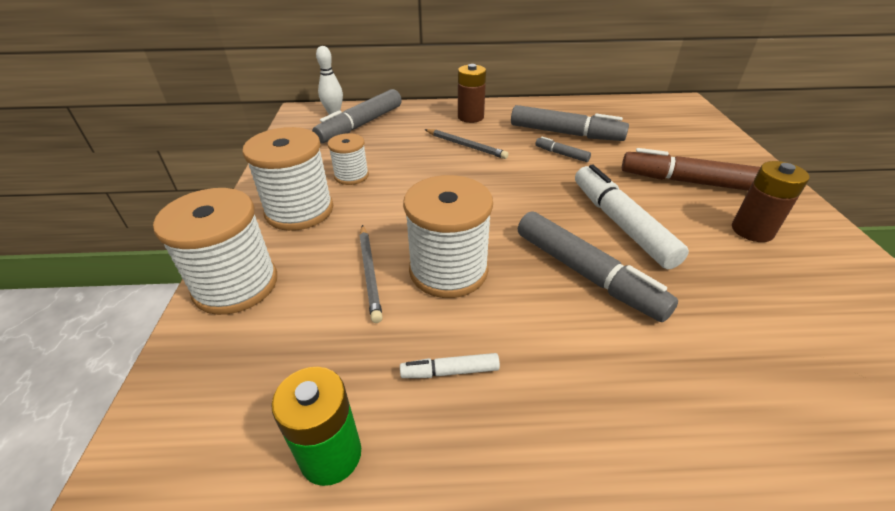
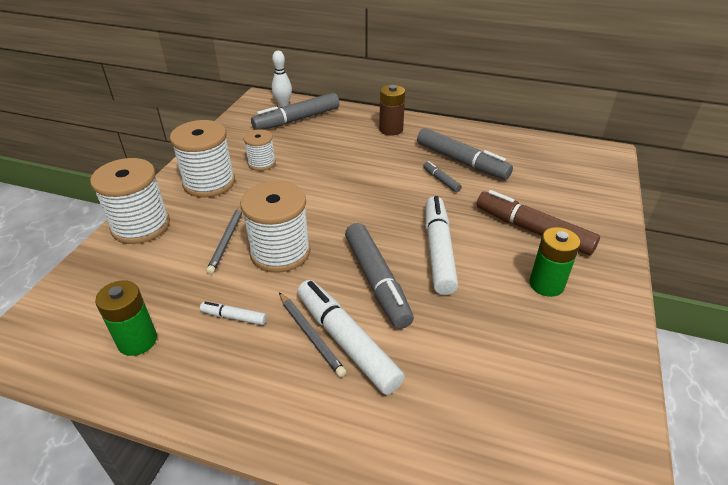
camera: 20 degrees right, 0 degrees up
(466, 146) = (367, 156): grey pencil -> grey pencil (311, 335)
(614, 358) = (346, 341): none -> white marker
(752, 230) = (546, 284): brown battery -> green battery

